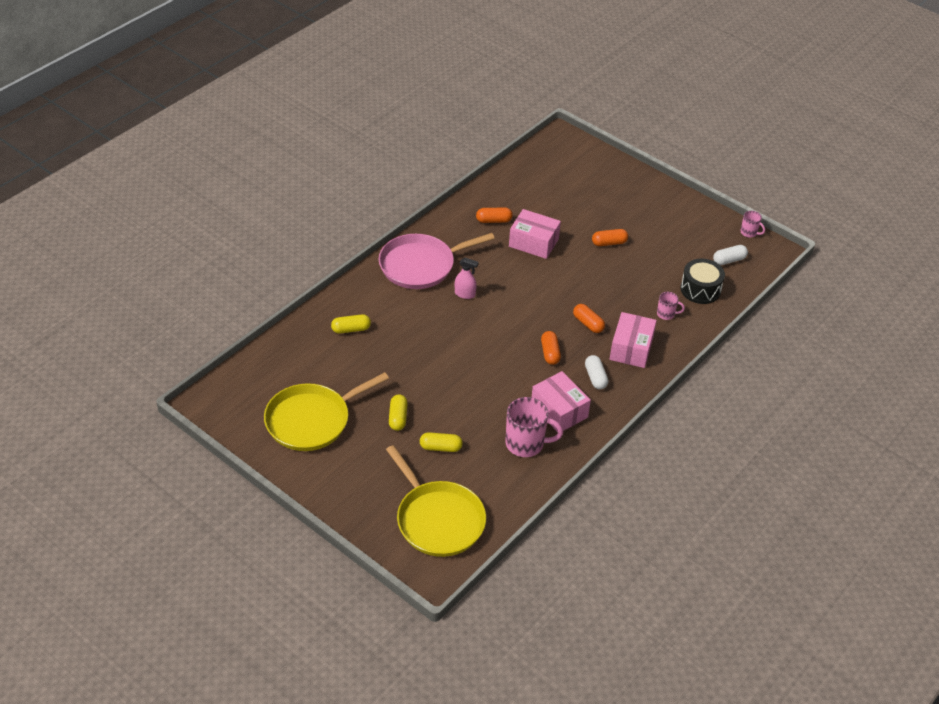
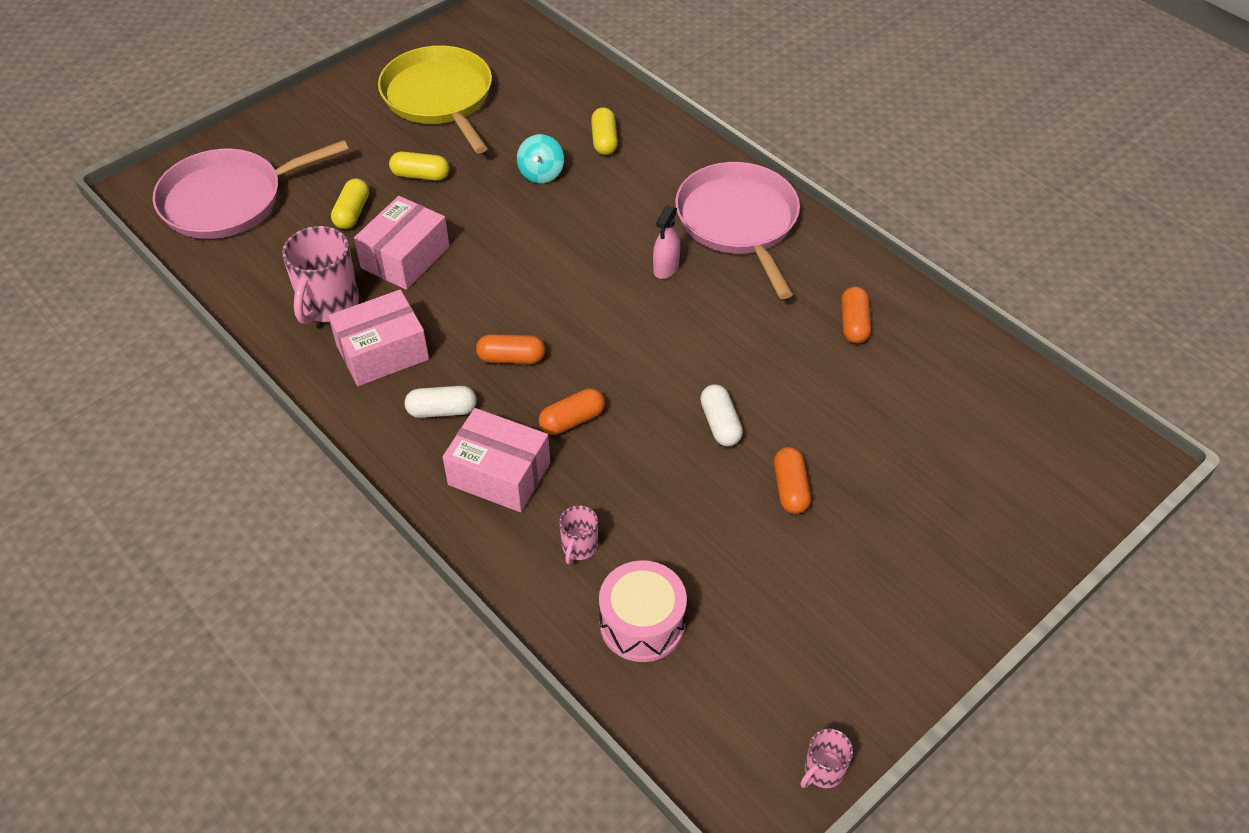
camera: 100 degrees right, 5 degrees up
(388, 357) = (541, 173): none -> turquoise spinning top
(438, 520) = (228, 200): yellow pan -> pink pan
(533, 242) = (792, 372): pink box -> pink box (405, 257)
(700, 289) = (642, 623): black drum -> pink drum
(729, 260) = (729, 702): white capsule -> white capsule (720, 424)

